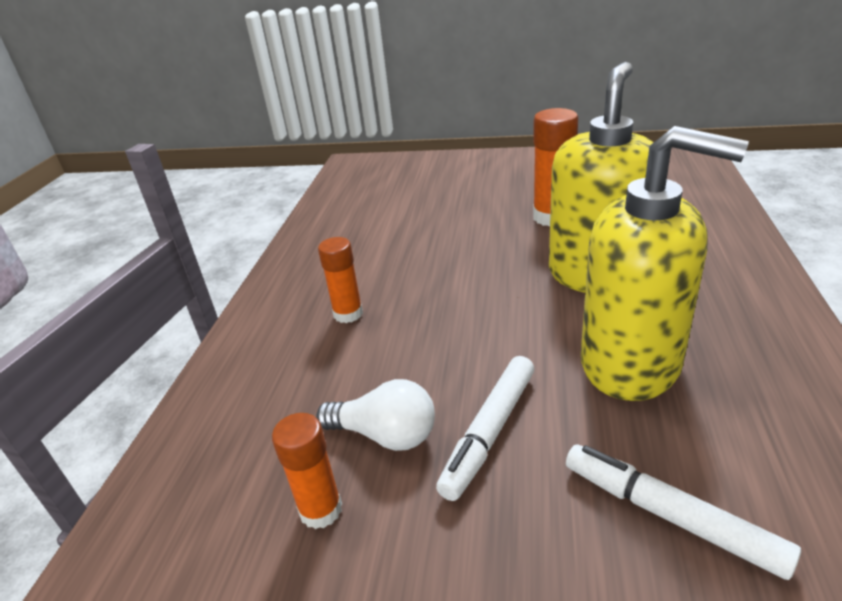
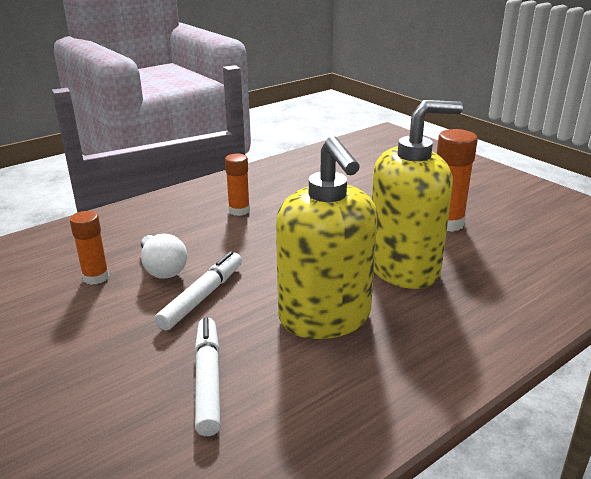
camera: 40 degrees right, 5 degrees down
(489, 432) = (202, 297): white marker -> white marker turned 135 degrees clockwise

